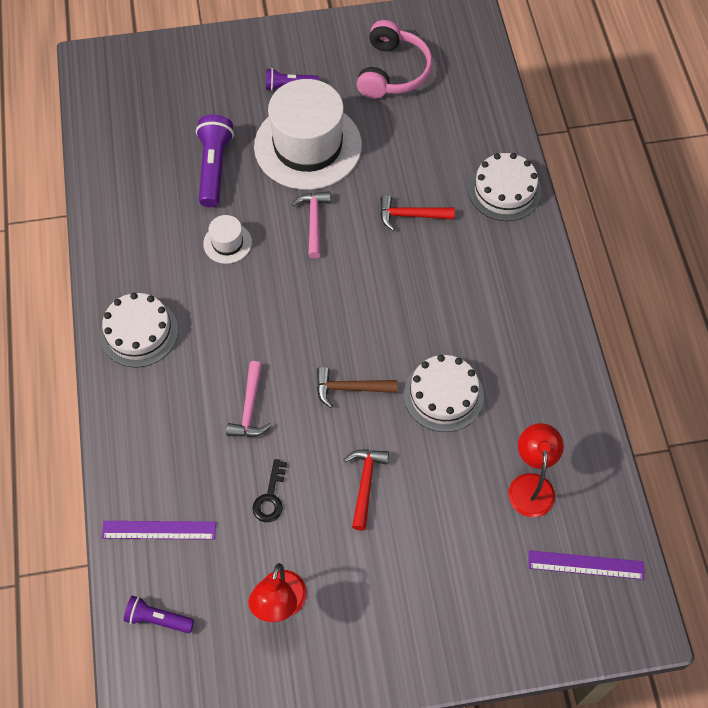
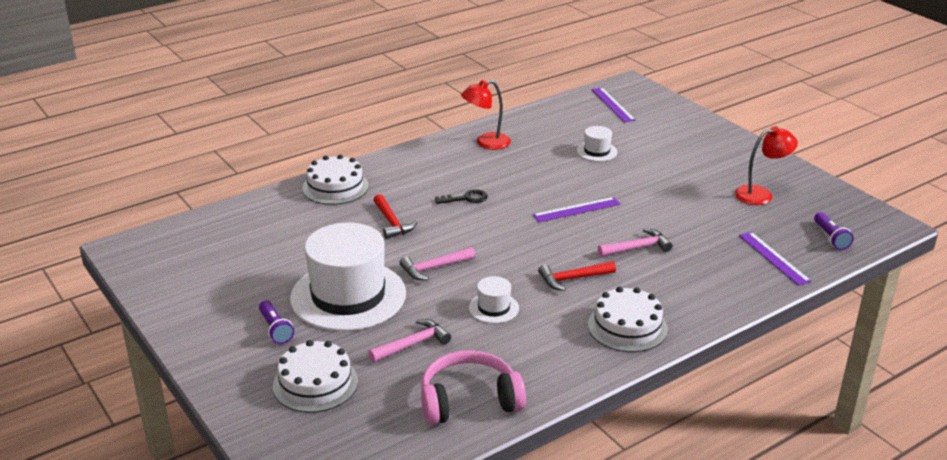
camera: 115 degrees left, 30 degrees down
(214, 168) = (412, 344): purple flashlight -> pink hammer
(270, 497) = (695, 219): black key -> black key (466, 198)
(350, 388) = (576, 209): brown hammer -> purple ruler
(365, 484) = (643, 185): red hammer -> red hammer (573, 279)
(393, 72) = (224, 272): pink headphones -> pink headphones (469, 400)
(443, 395) = (544, 172): white cake -> white cake (315, 383)
(466, 476) = (597, 151): none -> white hat
(531, 485) = (579, 130): red lamp -> red lamp (486, 143)

